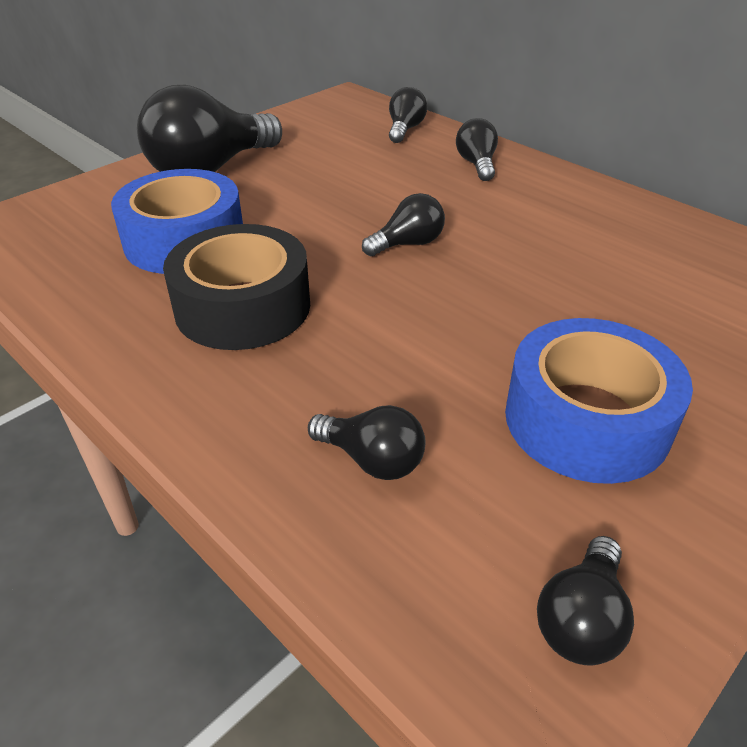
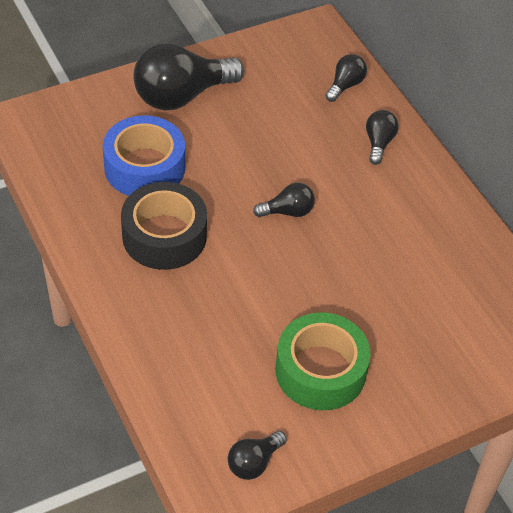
camera: 15 degrees right, 10 degrees up
(372, 460) = (197, 359): black light bulb -> none
(586, 420) = (320, 371): blue tape -> green tape

